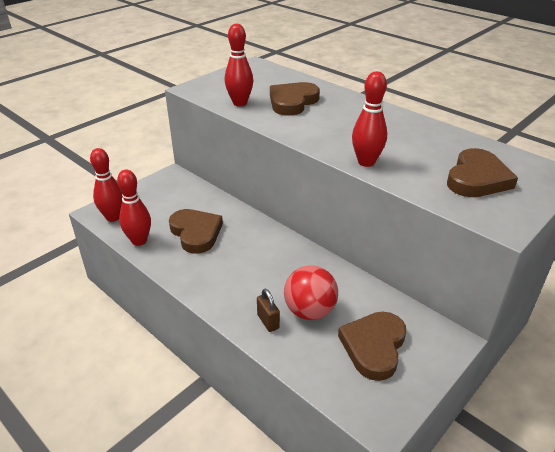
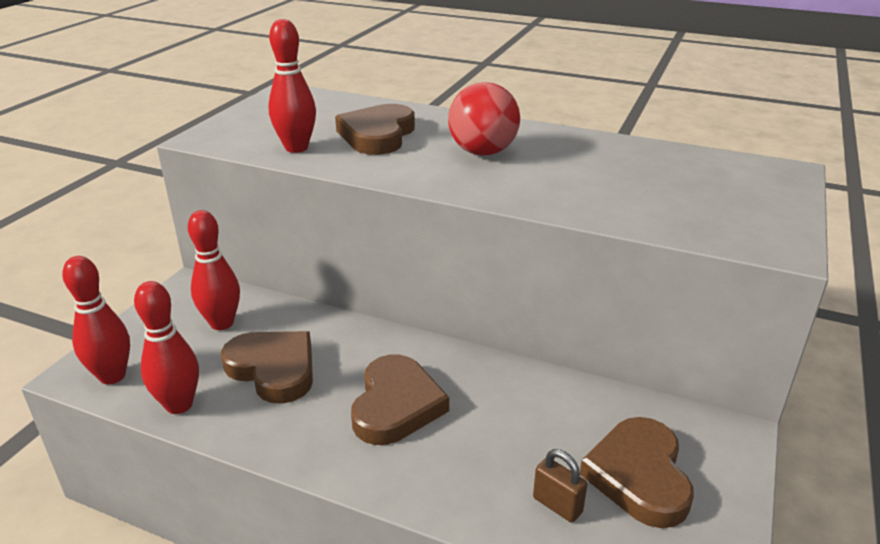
camera: 20 degrees left, 5 degrees down
(268, 321) = (463, 482): brown padlock -> brown padlock (557, 505)
(309, 311) = (517, 447): red ball -> red ball (482, 152)
(366, 162) = (541, 199): red bowling pin -> red bowling pin (222, 323)
(477, 178) = (701, 194): brown heart -> brown heart (396, 405)

